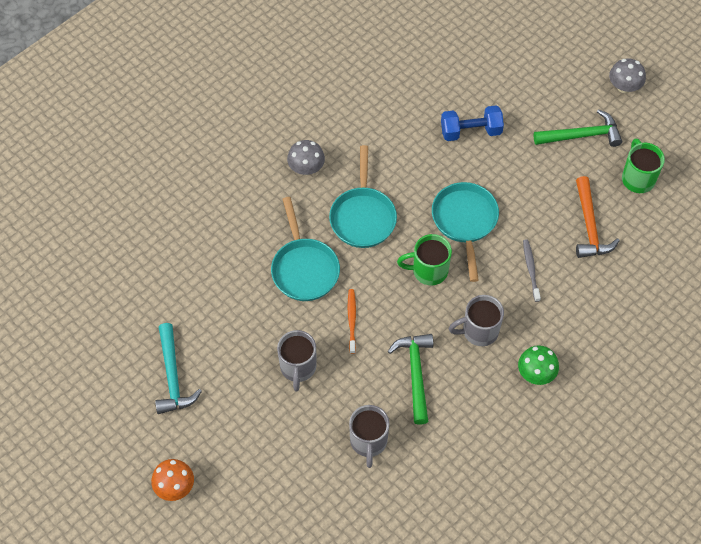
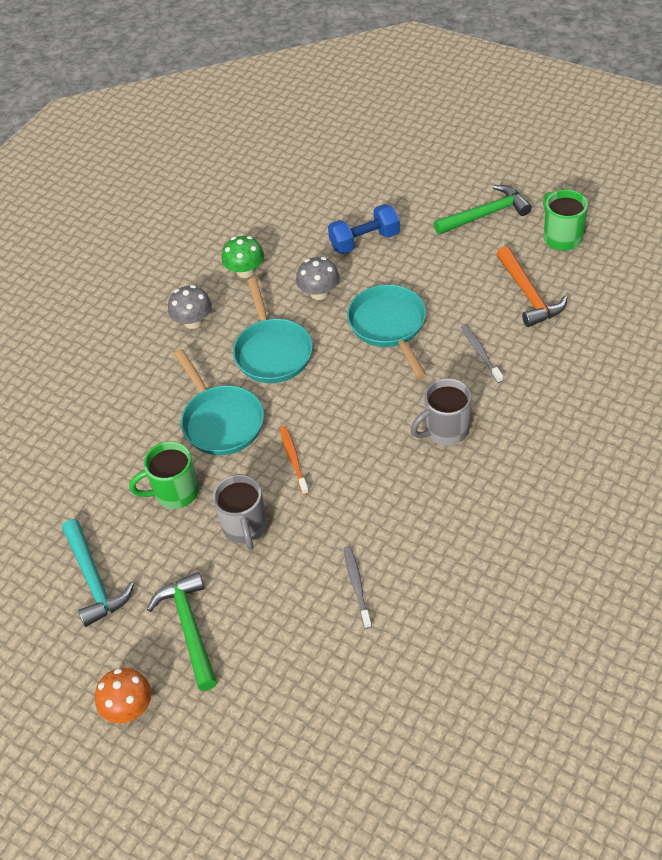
camera: 10 degrees left, 10 degrees down
(368, 442) = (356, 585): grey mug -> grey toothbrush
(415, 374) = (388, 495): green hammer -> green hammer (190, 628)
(428, 270) = (365, 385): green mug -> green mug (174, 492)
(536, 373) = (527, 455): green mushroom -> green mushroom (245, 271)
(624, 86) = (512, 161): grey mushroom -> grey mushroom (319, 293)

